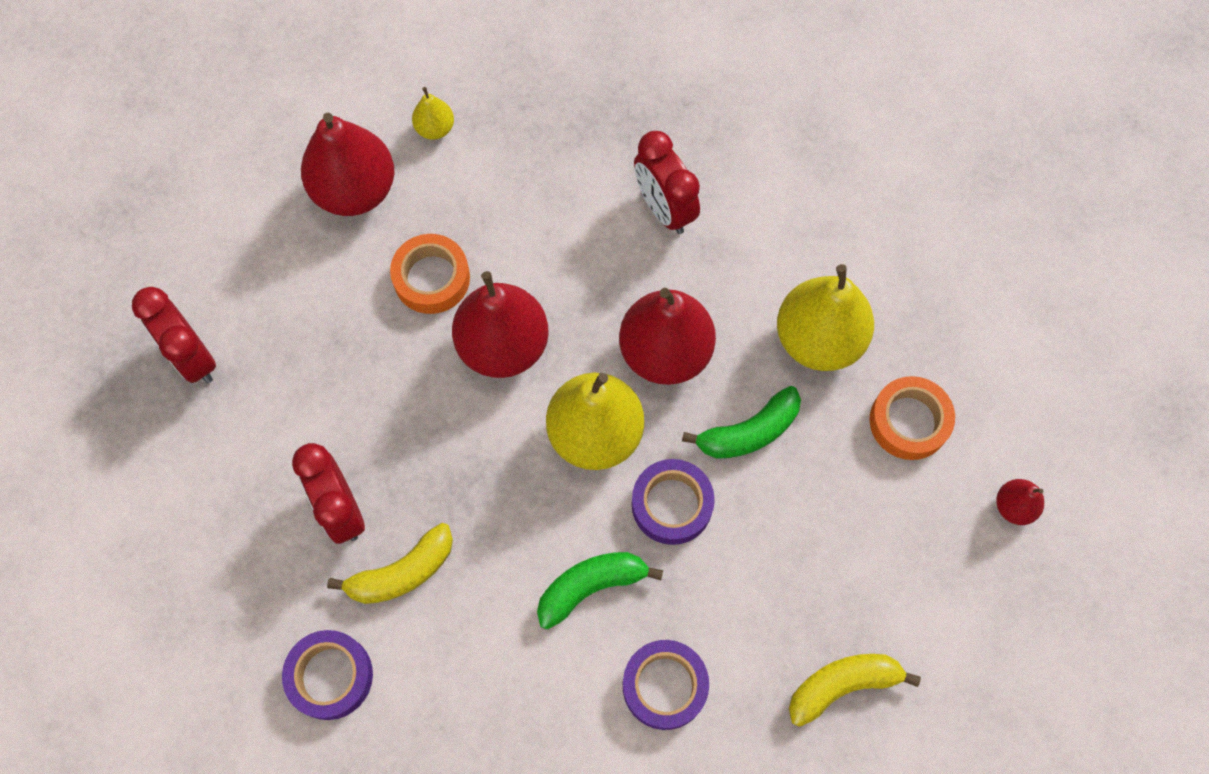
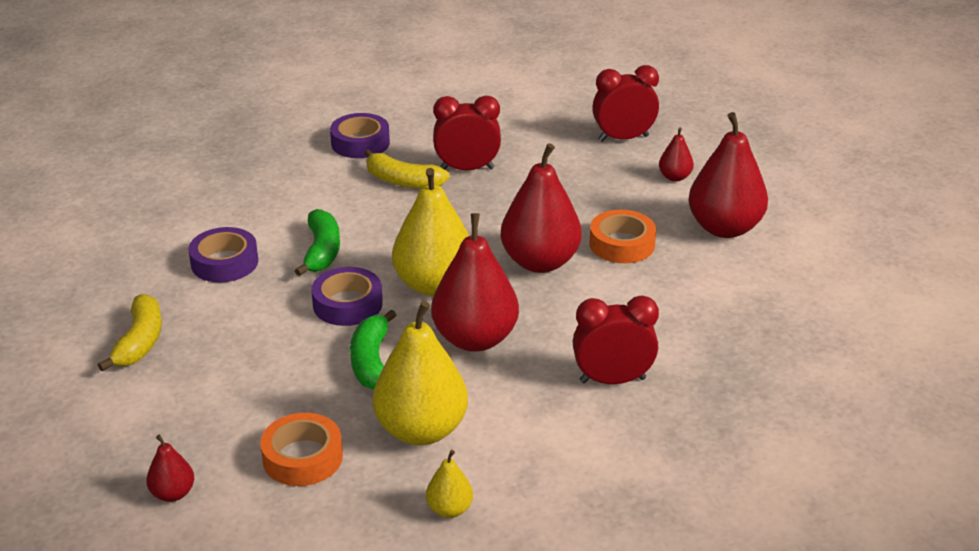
camera: 115 degrees right, 35 degrees down
(265, 271) = (674, 177): none -> red pear
(402, 572) = (403, 181): yellow banana -> yellow banana turned 60 degrees counterclockwise
(435, 128) = (765, 279): yellow pear -> yellow pear (449, 509)

